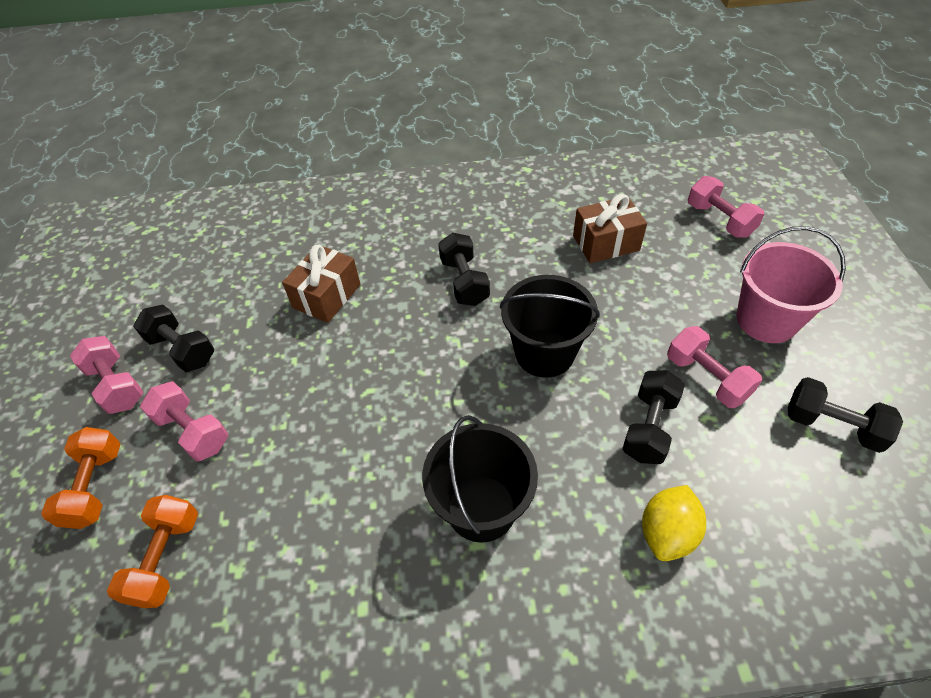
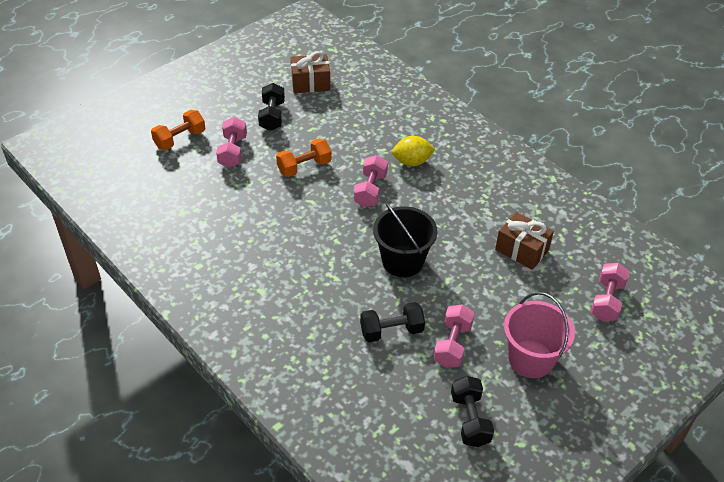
camera: 50 degrees right, 5 degrees down
(117, 385) = (233, 108): pink dumbbell -> pink dumbbell (370, 190)
(166, 558) = (168, 185): orange dumbbell -> orange dumbbell (304, 167)
(327, 296) = (356, 148): brown gift -> brown gift (310, 83)
(464, 281) = (422, 199): black dumbbell -> none
(481, 508) = (282, 282): black bucket -> none
(667, 533) = (329, 365): yellow lemon -> yellow lemon (412, 162)

